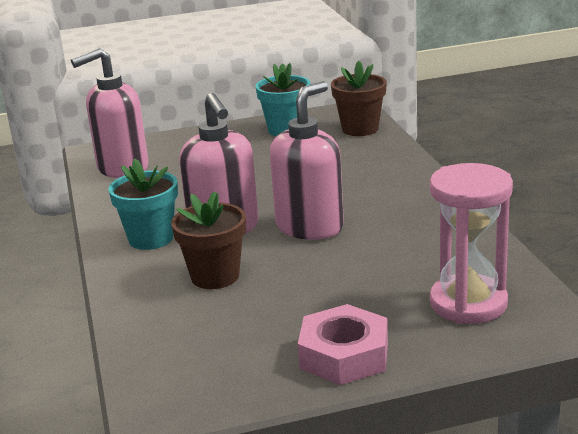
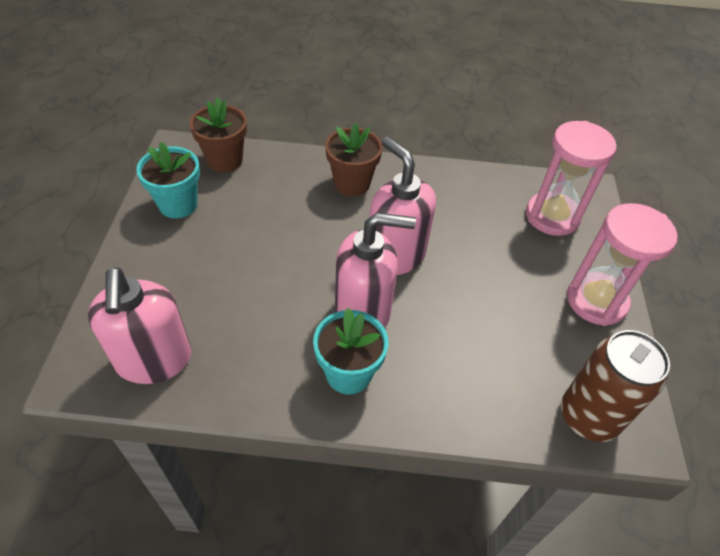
camera: 75 degrees left, 25 degrees up
(166, 371) = (588, 416): none -> brown can
(215, 276) = (449, 343): brown flower pot -> brown flower pot (352, 183)
(344, 355) = (596, 301): pink nut -> pink hourglass

